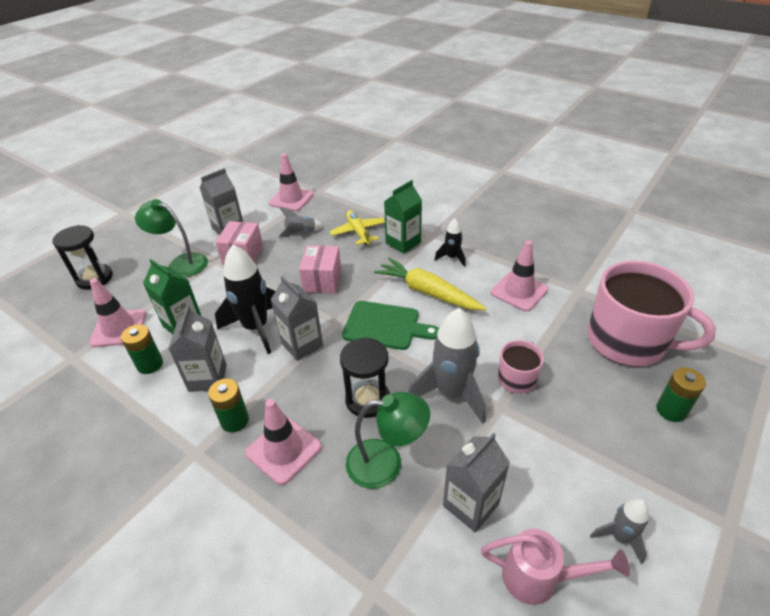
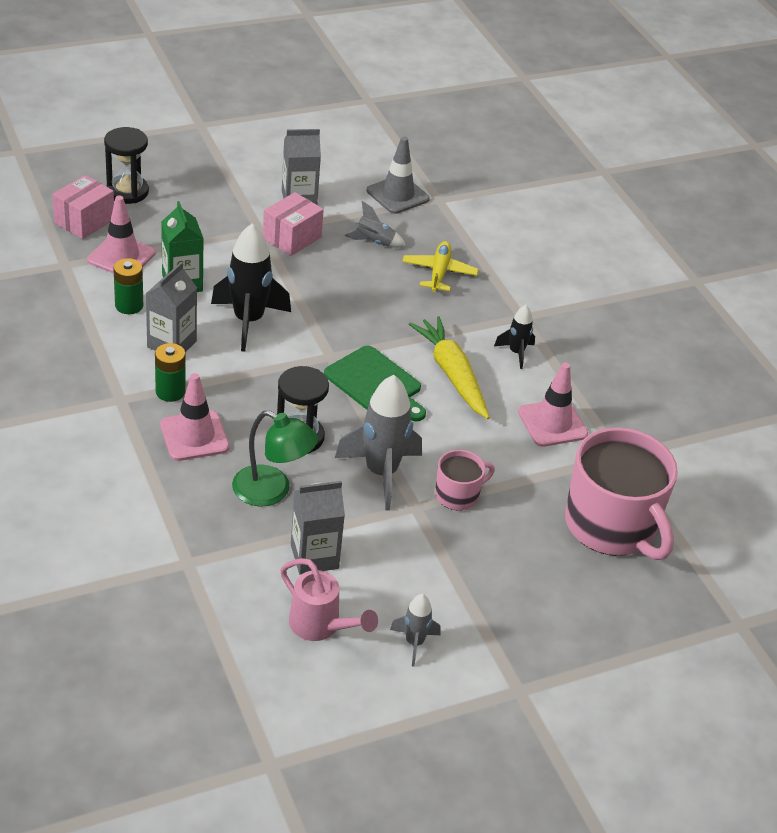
camera: 25 degrees right, 0 degrees up
(181, 263) = (222, 216): green lamp -> none
(291, 199) = (397, 195): pink traffic cone -> grey traffic cone
(302, 344) = (279, 359): grey carton -> none
(322, 280) = (352, 307): pink box -> pink box (84, 221)
(403, 243) = (478, 309): green carton -> none
(671, 410) = (577, 597): green battery -> none

